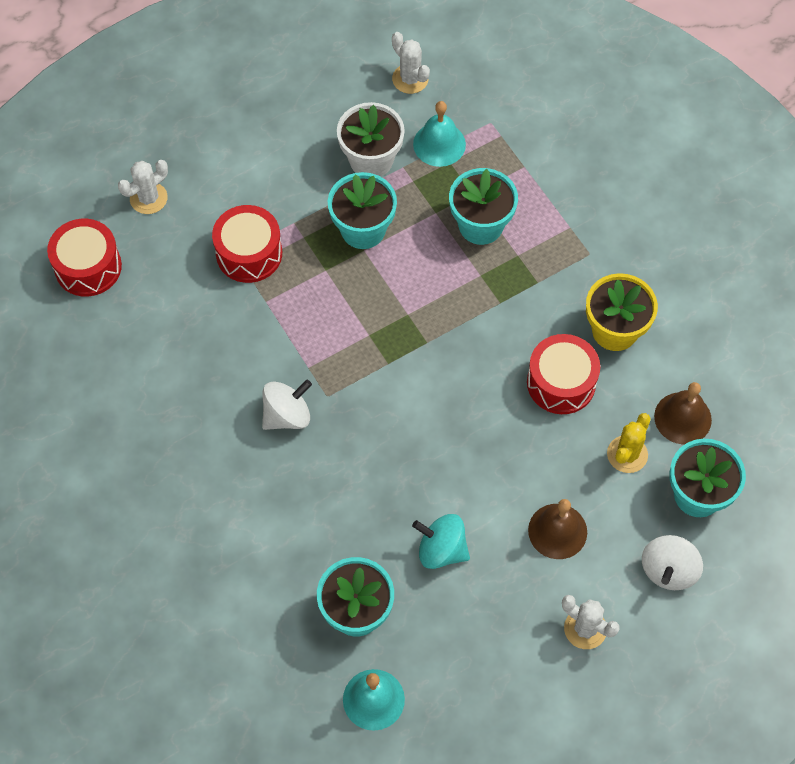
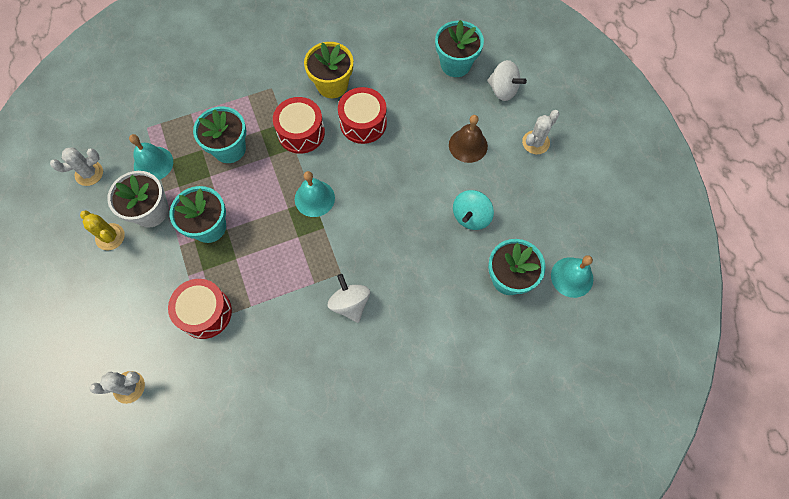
camera: 80 degrees left, 5 degrees up
(88, 267) = (179, 446): red drum -> red drum (301, 132)
(148, 198) = (129, 387): white cactus -> white cactus turned 75 degrees counterclockwise
(428, 343) = (314, 198): none -> turquoise bell
(627, 454) = (422, 96): yellow cactus -> yellow cactus (110, 237)
(682, 418) = (402, 61): brown bell -> none

